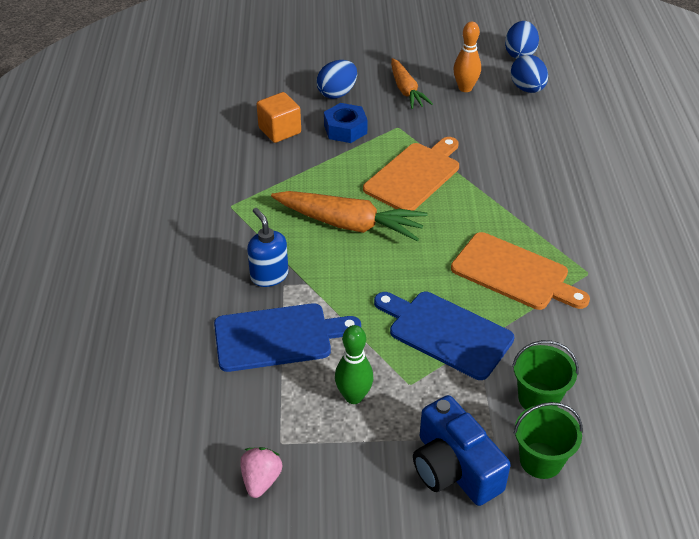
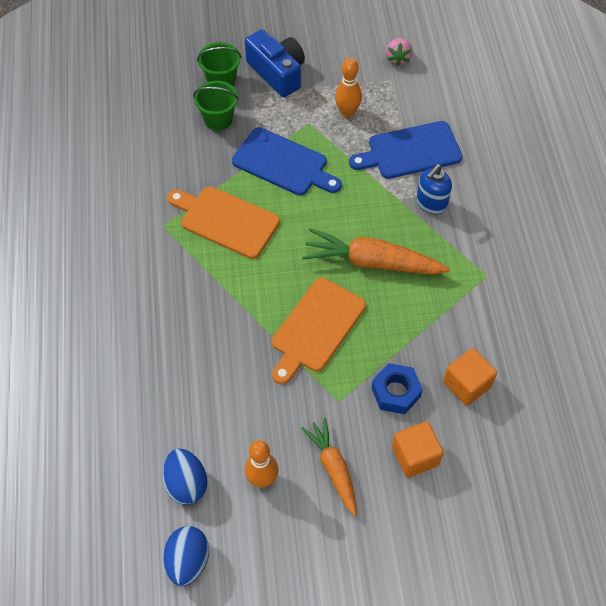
camera: 175 degrees right, 15 degrees up
(269, 275) = (431, 203): blue soap dispenser -> blue soap dispenser turned 75 degrees clockwise
(337, 93) = (415, 456): blue egg -> orange cube
(354, 396) = (347, 112): green bowling pin -> orange bowling pin

